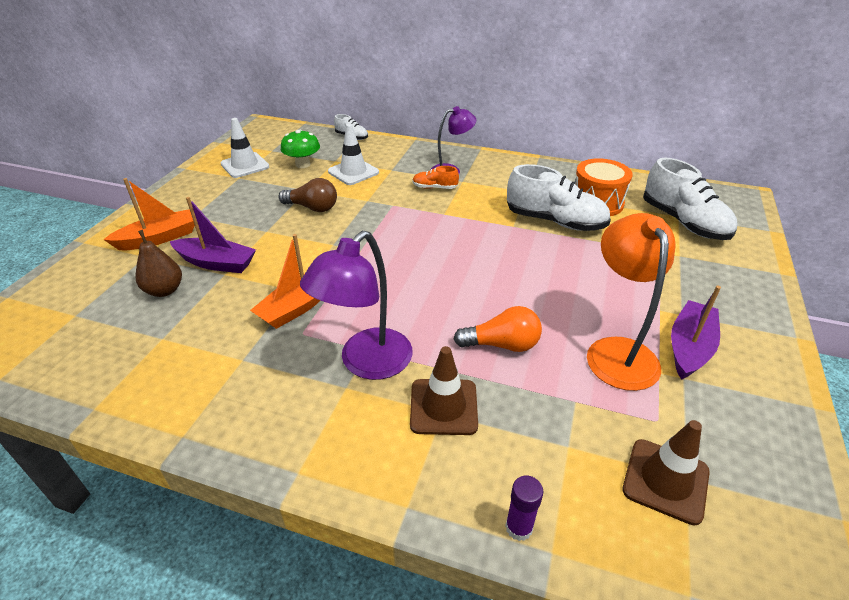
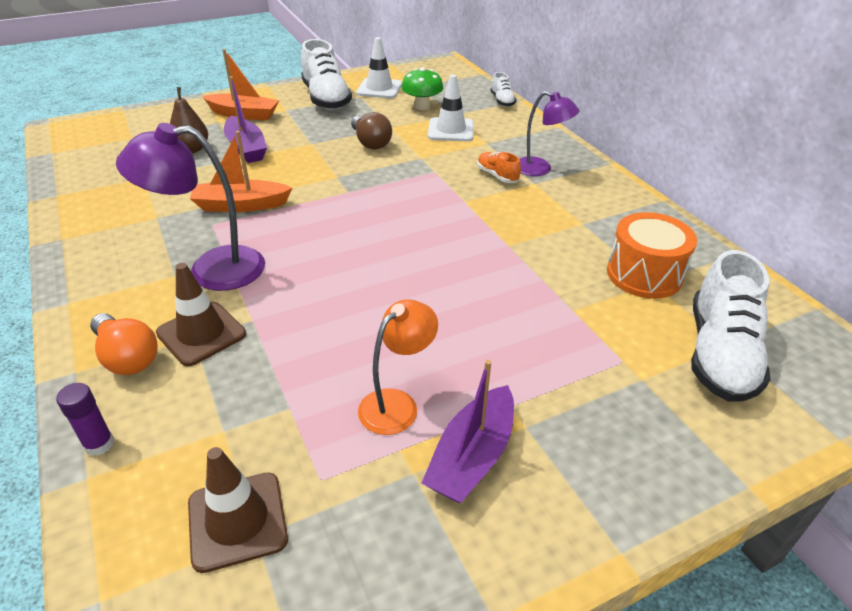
camera: 45 degrees right, 0 degrees up
(502, 344) = (317, 326): orange light bulb -> orange light bulb (127, 357)
(555, 221) = (559, 265): white shoe -> white shoe (326, 98)
(617, 351) = (397, 404): orange lamp -> orange lamp, size x0.65
(689, 347) = (472, 456): purple boat -> purple boat turned 135 degrees clockwise

